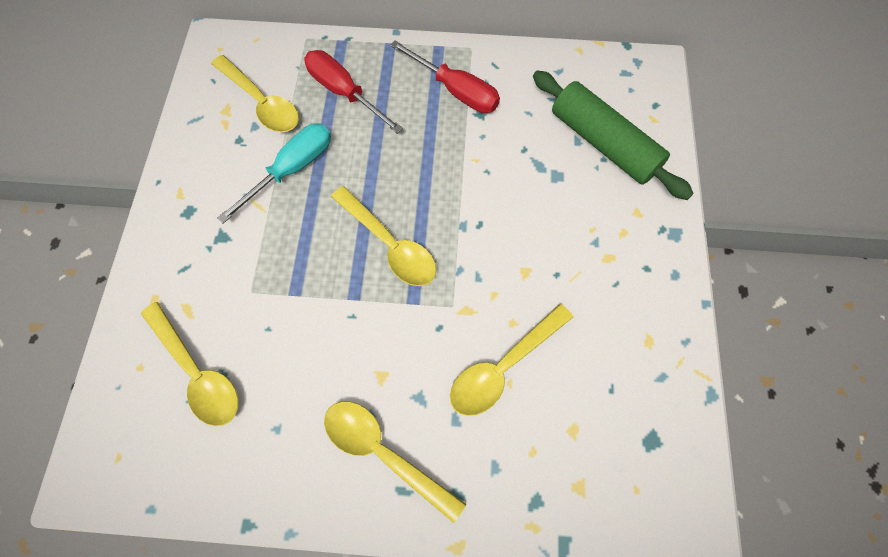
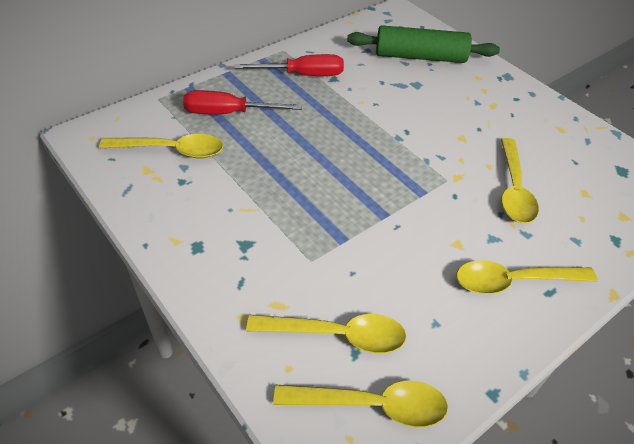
camera: 45 degrees left, 20 degrees down
(292, 170) = (247, 174): turquoise screwdriver -> none
(390, 244) = (369, 174): yellow spoon -> yellow spoon (372, 405)

